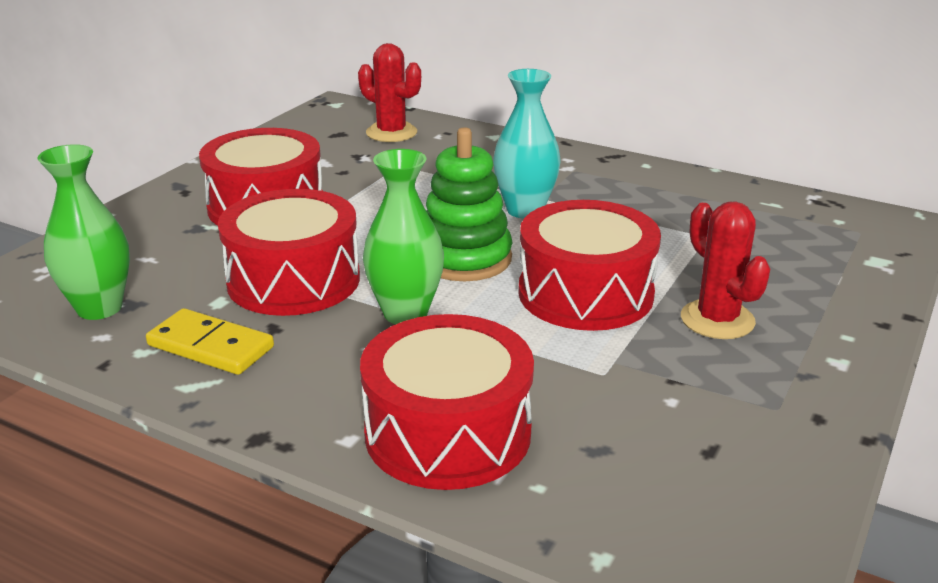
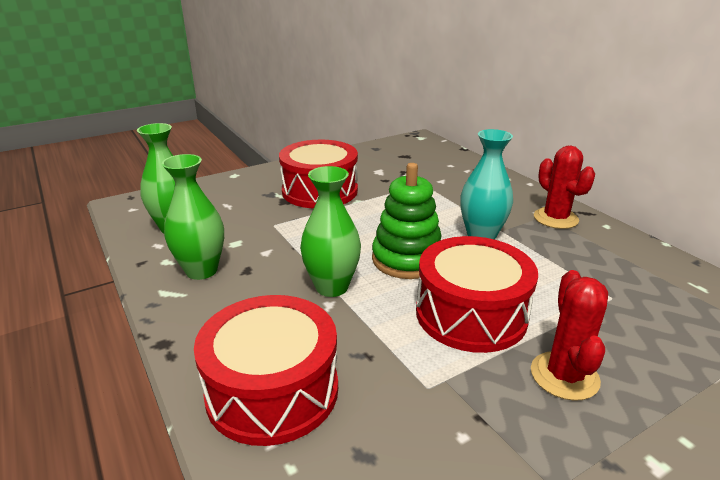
camera: 30 degrees right, 0 degrees up
(210, 346) = (201, 270): yellow domino -> green vase
(293, 280) = (288, 242): red drum -> none
(391, 133) = (438, 162): red cactus -> red cactus (555, 218)

